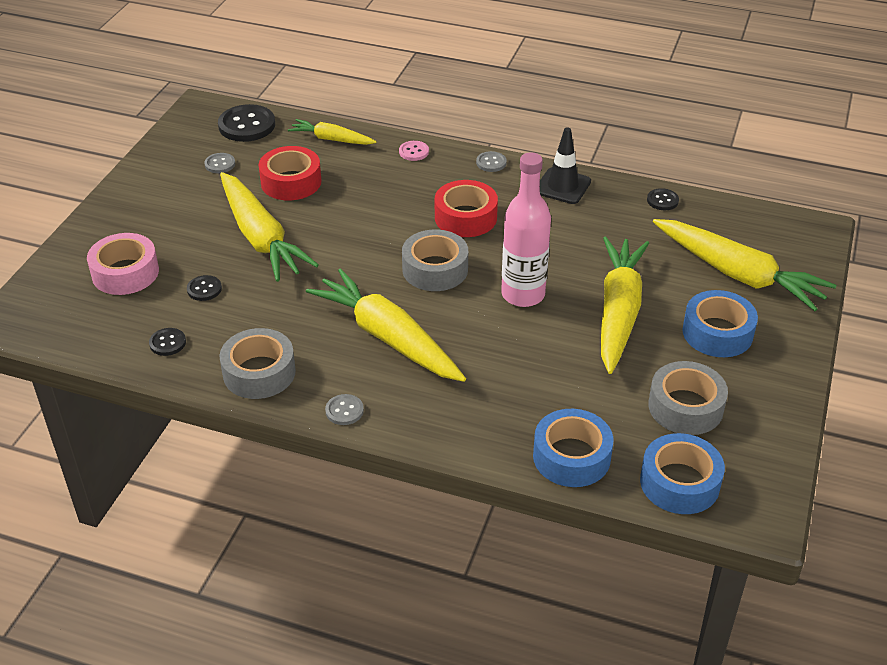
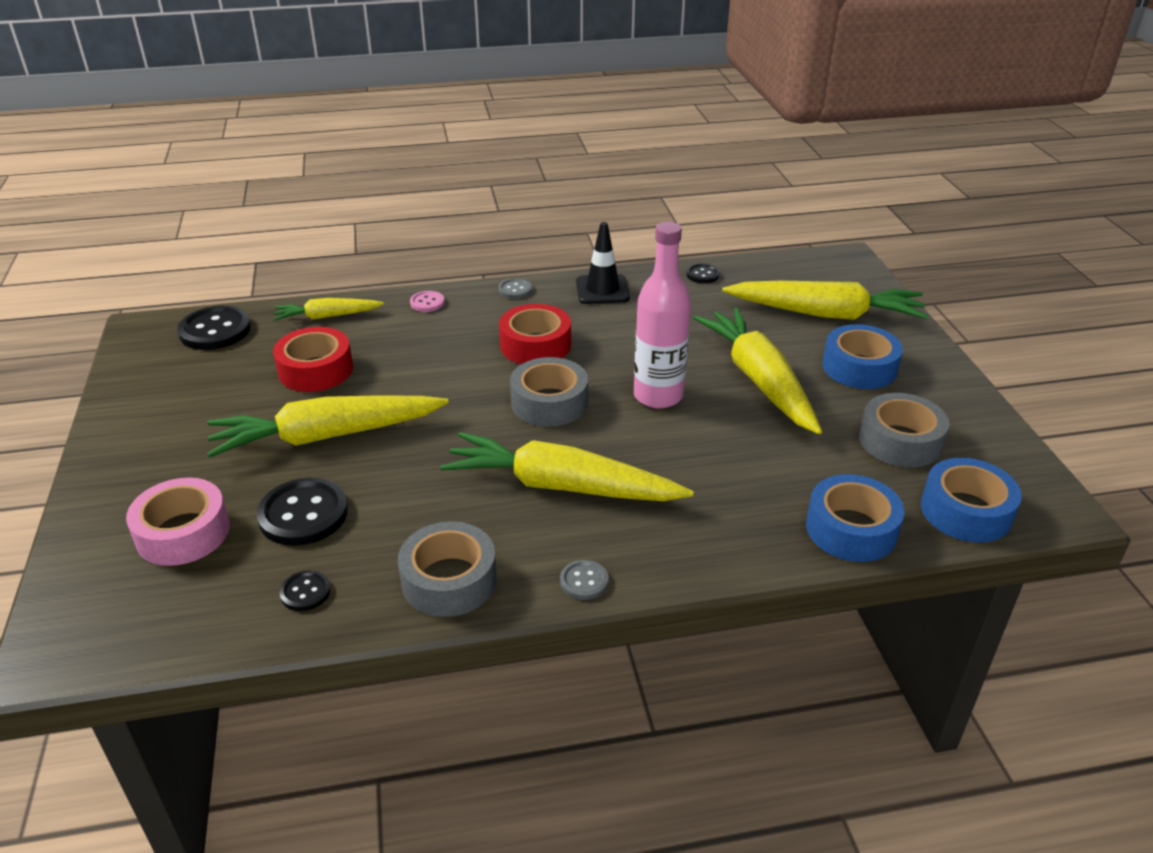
camera: 30 degrees left, 5 degrees down
(204, 289) = (303, 514): black button -> black button, size x1.94
(220, 164) = (214, 378): grey button -> none
(260, 237) = (327, 436): yellow carrot -> yellow carrot turned 135 degrees clockwise

